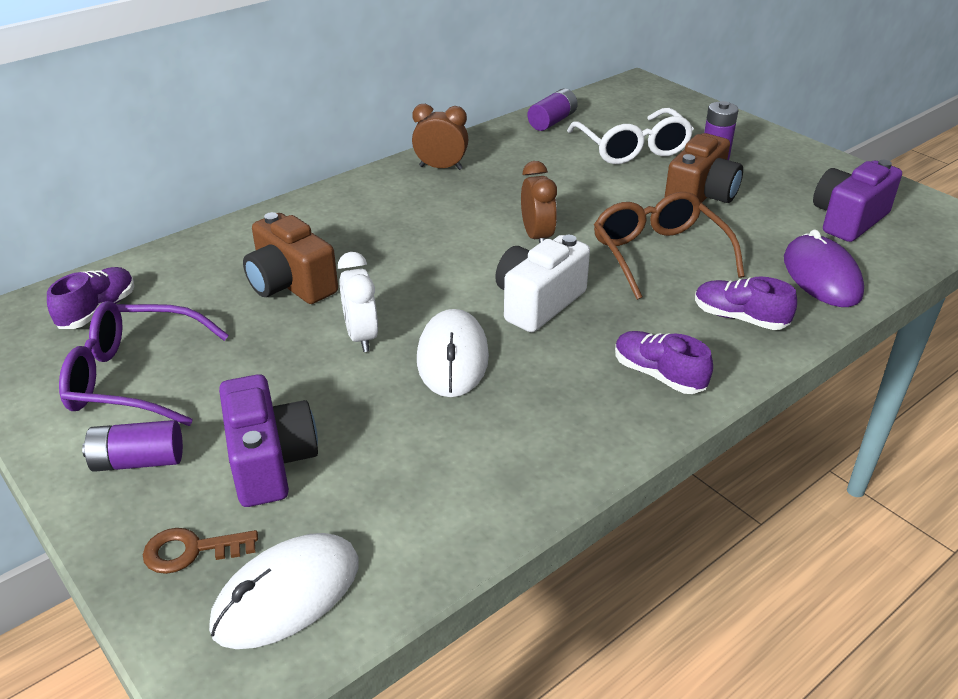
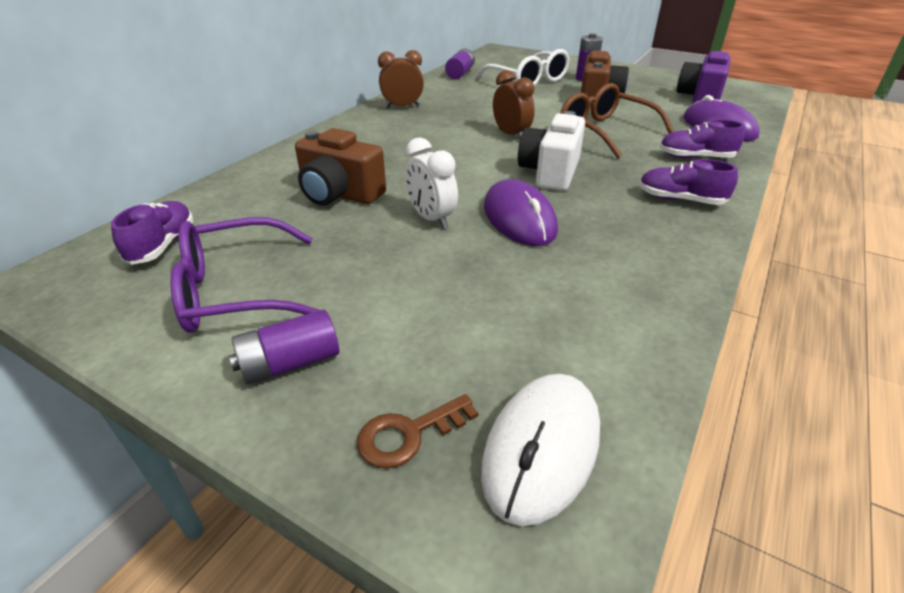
camera: 20 degrees left, 0 degrees up
(269, 462) = (427, 331): purple camera -> none
(452, 357) = (519, 218): white mouse -> purple mouse

